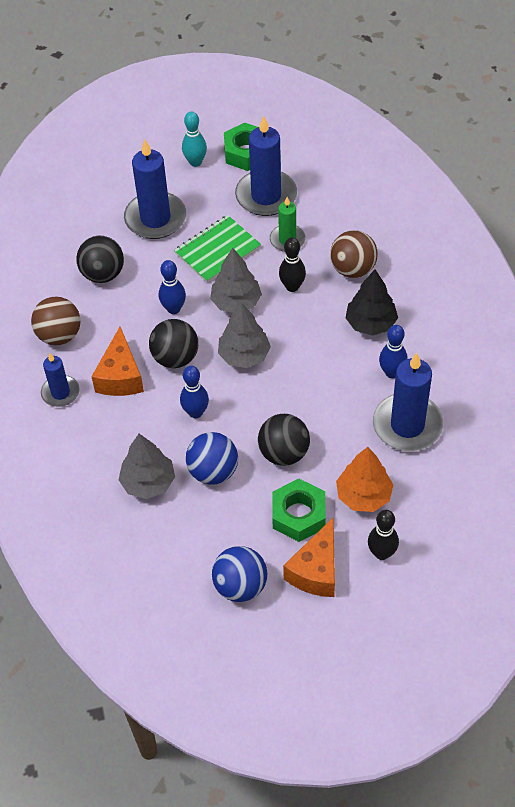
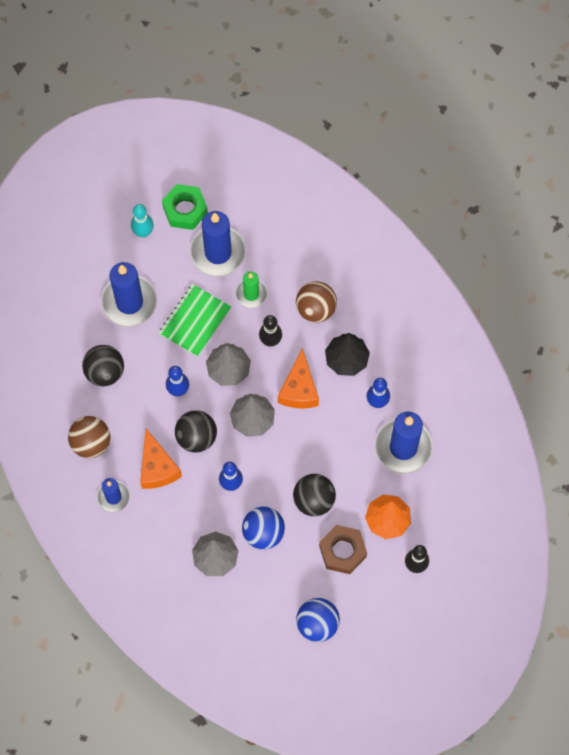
camera: 20 degrees left, 15 degrees up
(299, 515) = (342, 551): green nut -> brown nut
(316, 570) = (370, 594): orange cheese -> orange cheese (299, 389)

